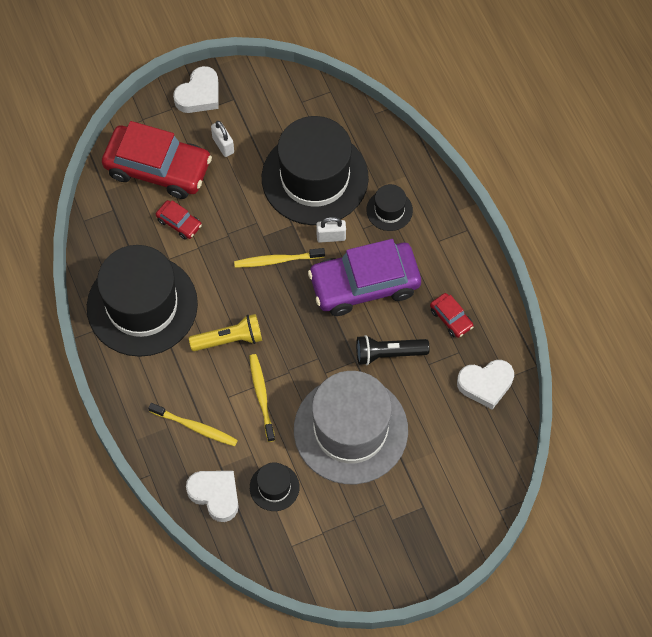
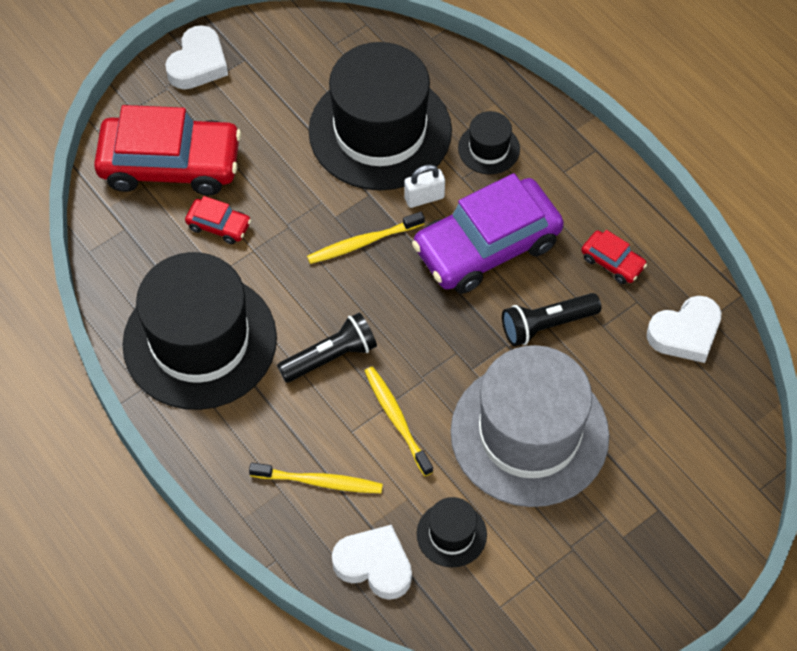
camera: 15 degrees left, 5 degrees down
(223, 145) = (248, 118): white padlock -> none
(229, 339) = (331, 357): yellow flashlight -> black flashlight

